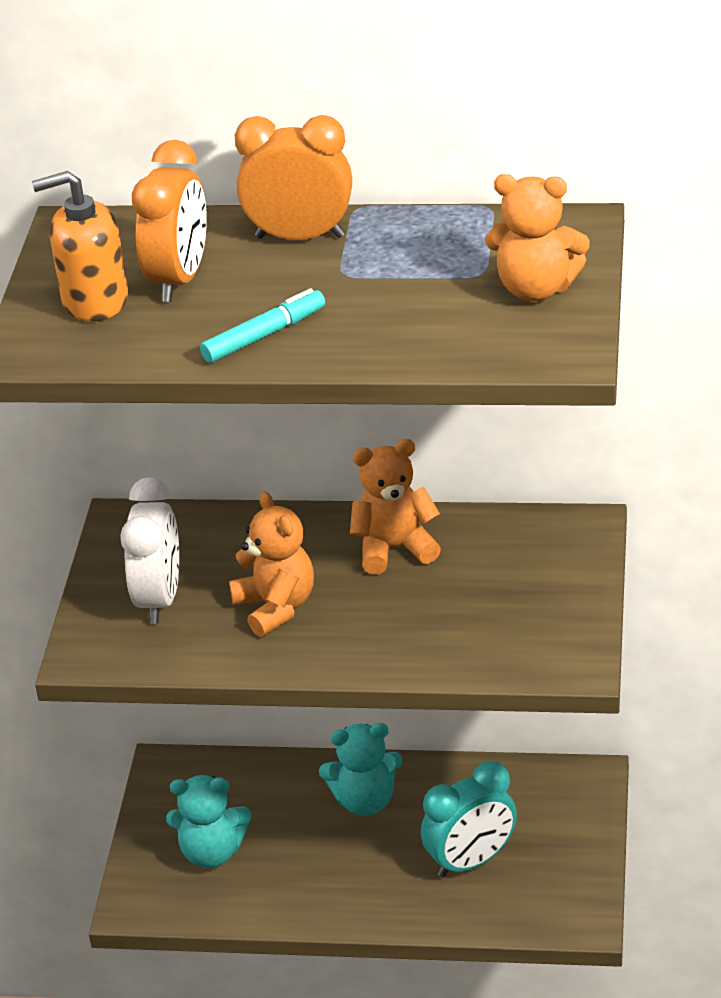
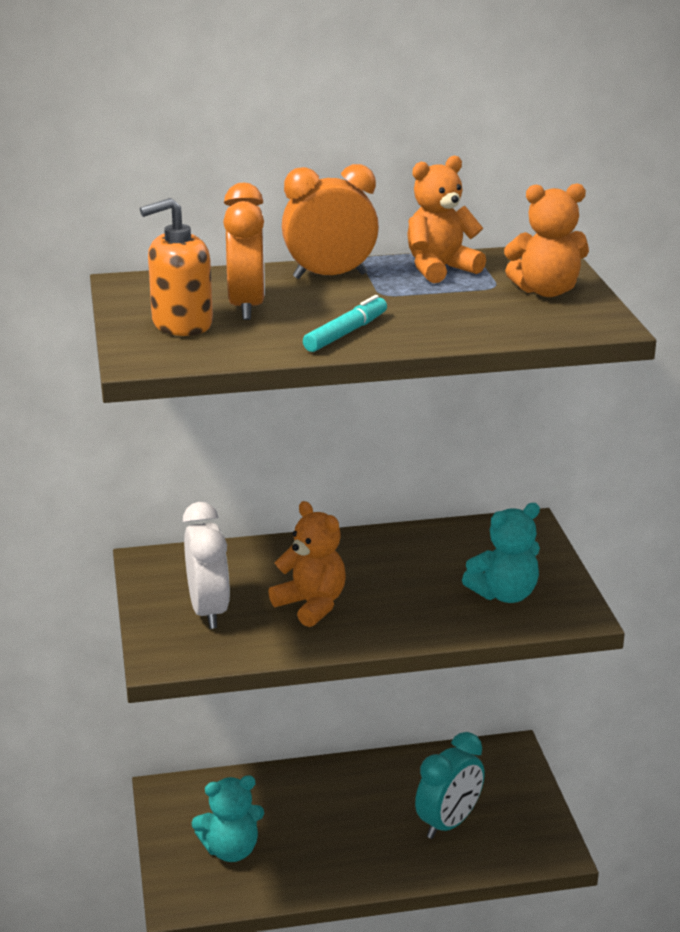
camera: 20 degrees left, 10 degrees down
(365, 801) = (342, 792): turquoise teddy bear -> turquoise teddy bear (504, 594)
(394, 548) = (387, 554): orange teddy bear -> orange teddy bear (440, 269)

